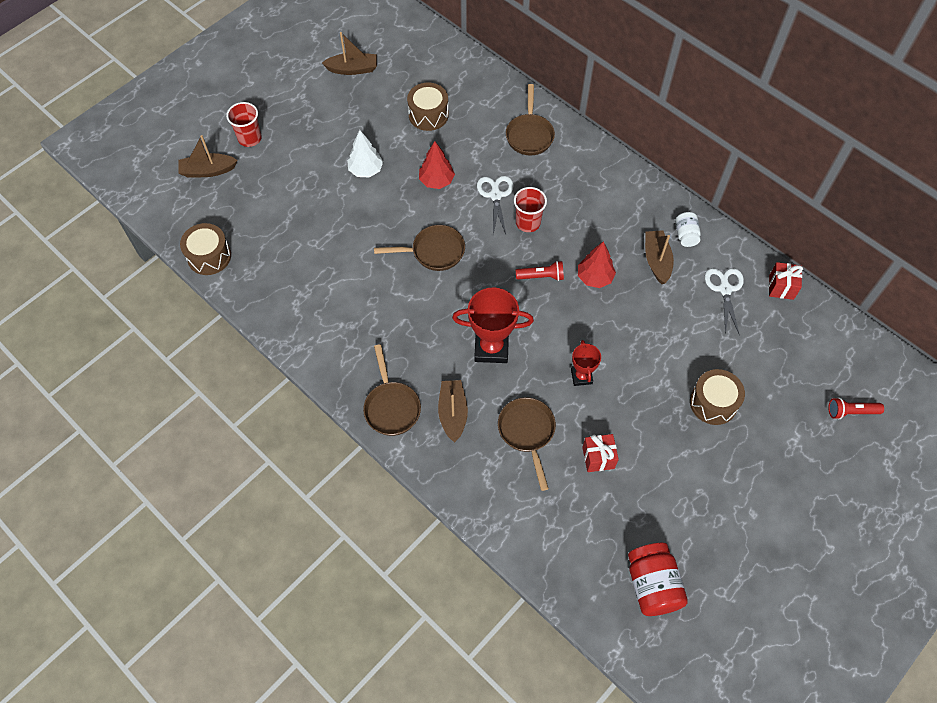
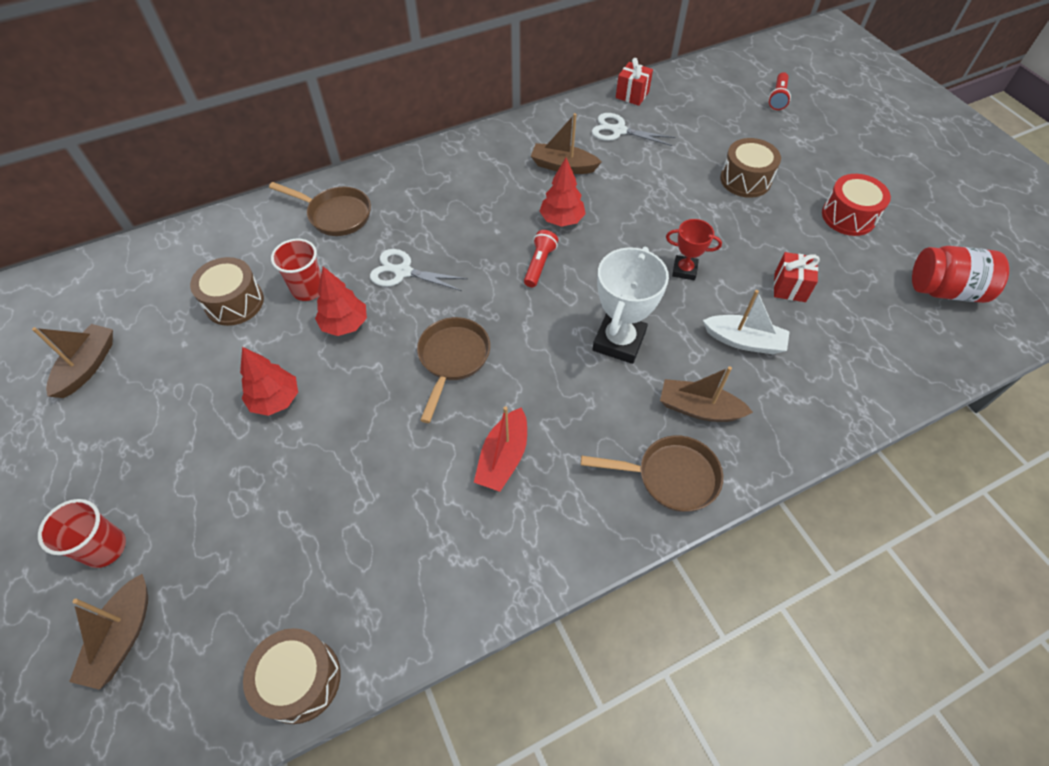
camera: 70 degrees left, 5 degrees down
(366, 170) = (275, 400): white tree -> red tree
(370, 306) = (503, 457): none -> red boat
(491, 348) = (619, 341): red trophy -> white trophy
(527, 433) = (744, 341): brown pan -> white boat
(528, 222) = (459, 254): red cup -> red cup (308, 289)
(685, 235) = (542, 136): white jar -> none
(708, 495) = (848, 216): none -> red drum

